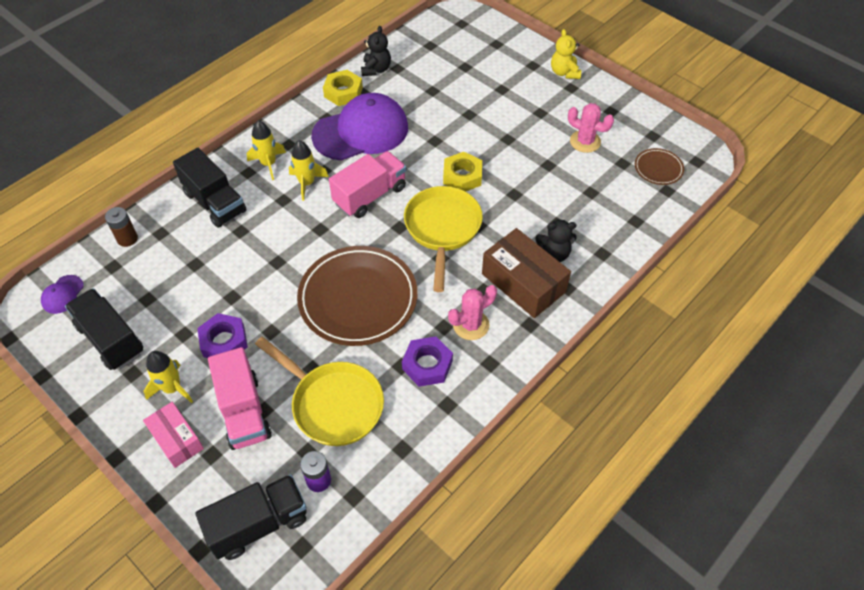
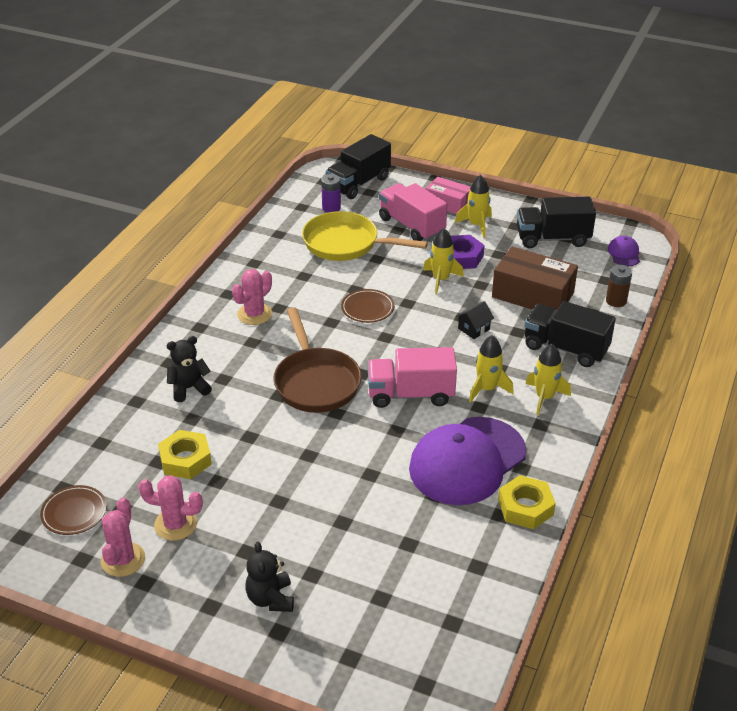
camera: 160 degrees right, 15 degrees down
(111, 339) = (552, 238): black truck -> black truck turned 150 degrees clockwise
(265, 315) = (441, 279): none -> yellow rocket
(276, 245) = (473, 329): none -> black house
(358, 299) = (367, 308): brown plate -> brown plate, size x0.46
(370, 195) = (410, 394): pink truck -> pink truck turned 60 degrees clockwise
(376, 69) = (505, 555): black teddy bear -> black teddy bear (270, 599)
(427, 365) = (282, 281): purple nut -> none
(442, 229) = (315, 382): yellow pan -> brown pan
(462, 176) = (317, 440): yellow nut -> yellow nut (185, 460)
(523, 283) = (214, 356): brown box -> brown box (532, 295)
(564, 72) = (226, 631): yellow teddy bear -> none
(624, 128) = (123, 559): none -> pink cactus

